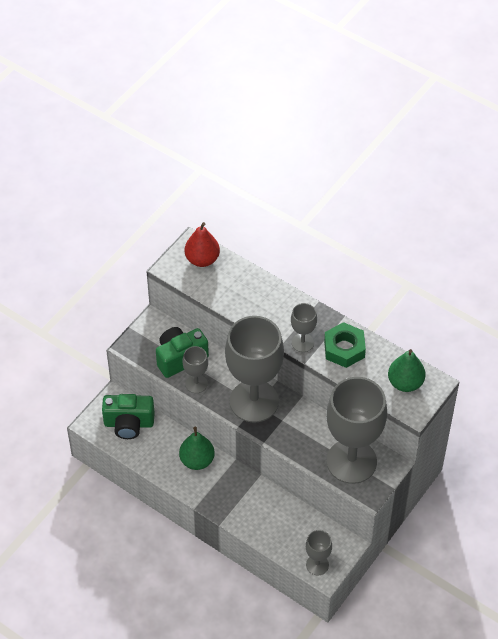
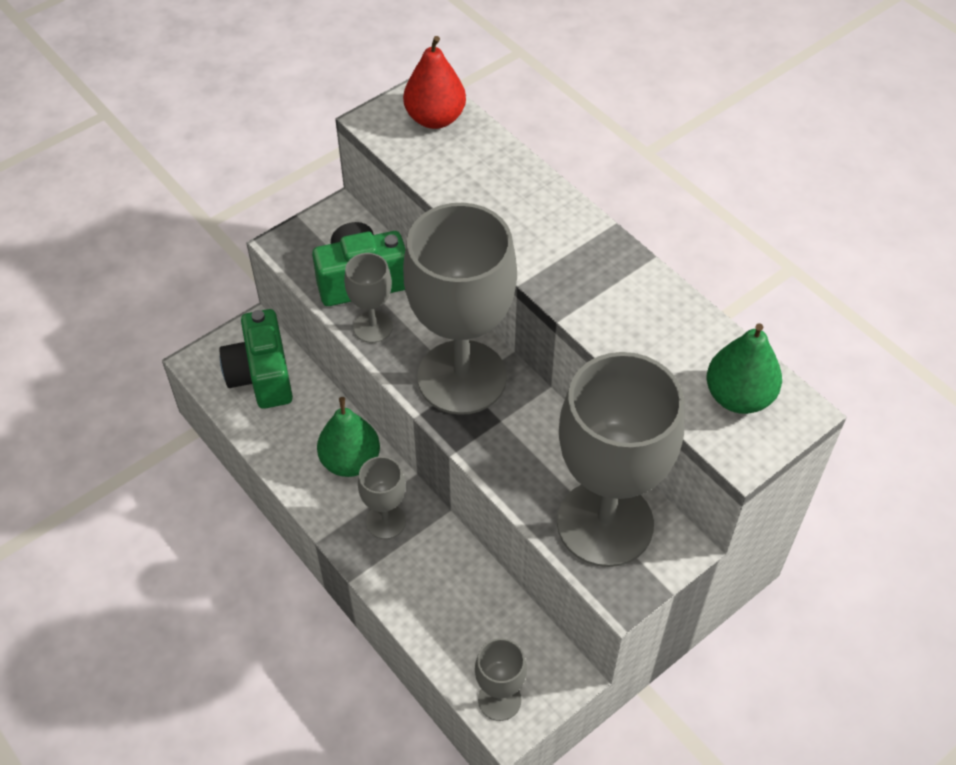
camera: 15 degrees right, 0 degrees up
(129, 424) = (261, 376): green camera -> green camera turned 60 degrees clockwise
(302, 342) = (564, 285): grey goblet -> grey goblet (386, 521)
(344, 349) = (638, 311): green nut -> none

